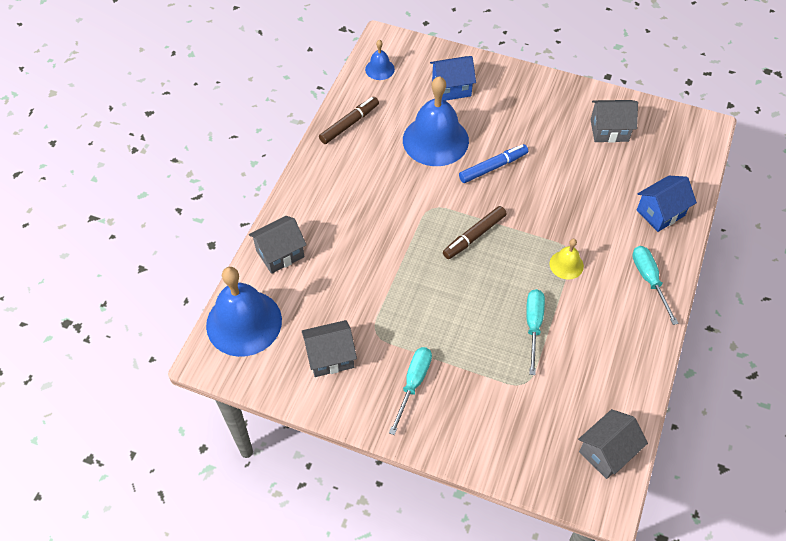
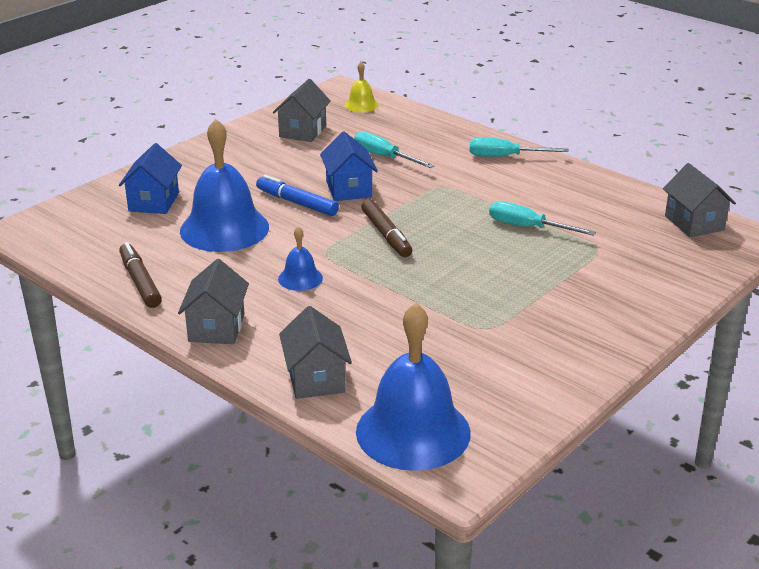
camera: 70 degrees left, 25 degrees down
(330, 357) = (505, 369): grey house -> grey house (216, 328)
(379, 69) = (69, 242): blue bell -> blue bell (300, 278)
(413, 384) = (570, 316): turquoise screwdriver -> turquoise screwdriver (384, 157)
(493, 167) = (297, 203): blue marker -> blue marker turned 45 degrees counterclockwise
(566, 264) = (460, 192): yellow bell -> yellow bell (361, 105)
(660, 213) = (428, 132): blue house -> blue house (349, 189)

